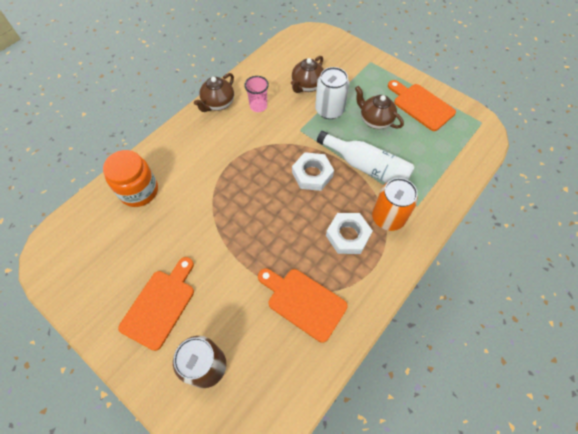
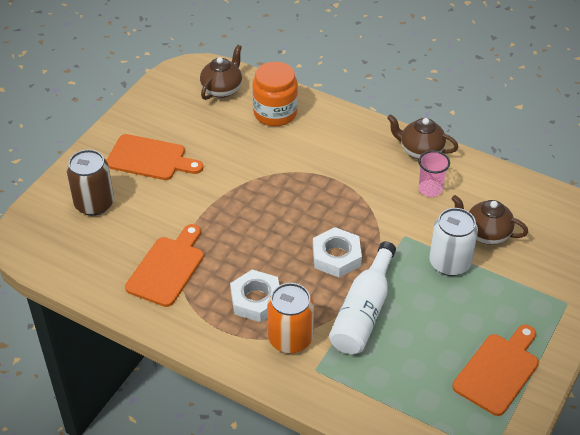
camera: 80 degrees right, 15 degrees down
(375, 120) = (448, 315): brown teapot -> brown teapot (222, 89)

